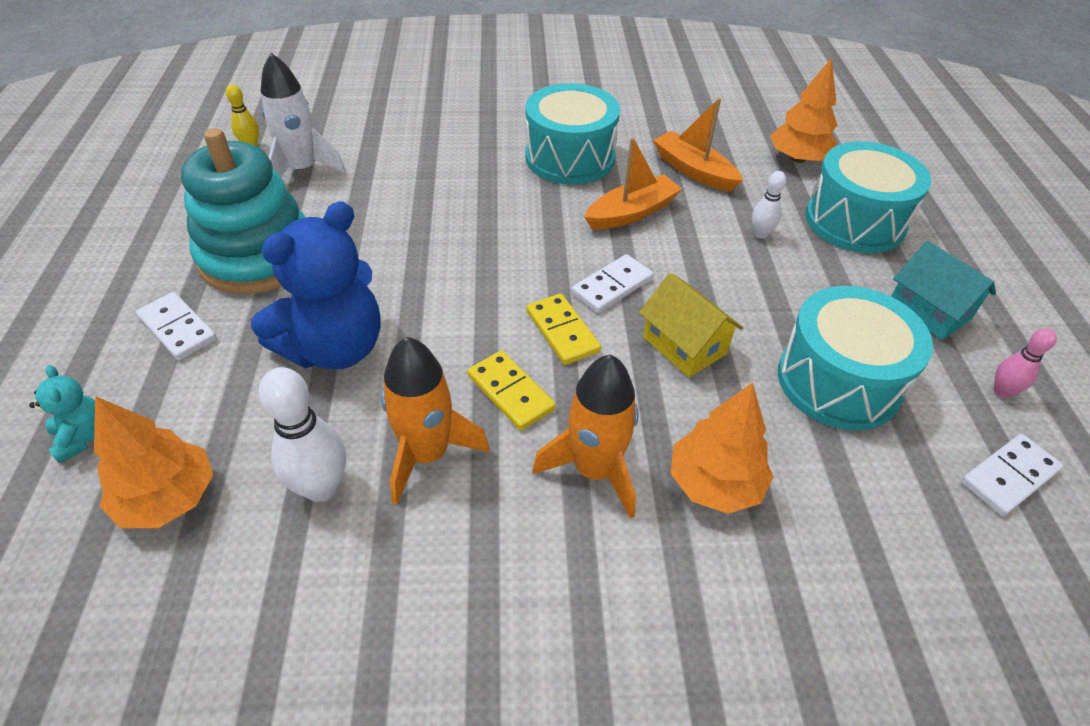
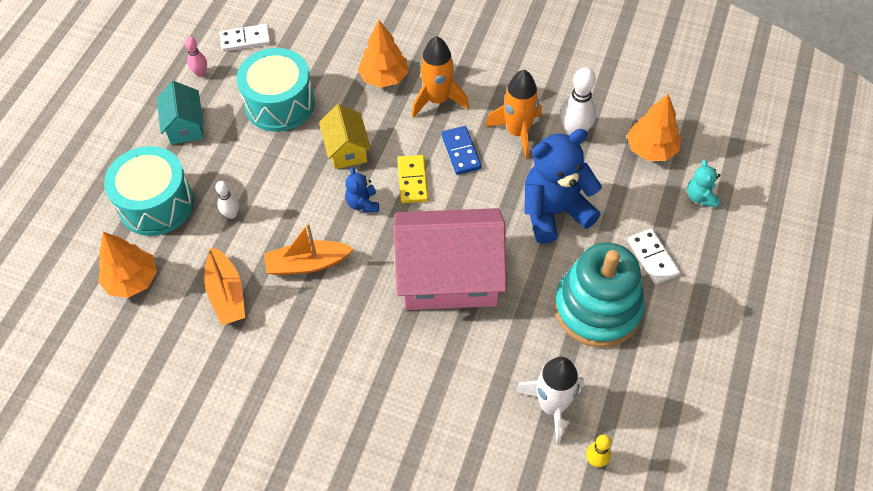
camera: 155 degrees left, 10 degrees up
(457, 242) = (449, 276): none -> pink house
(511, 392) = (461, 152): yellow domino -> blue domino
(570, 158) = (317, 345): turquoise drum -> none
(612, 286) = (363, 203): white domino -> blue teddy bear

